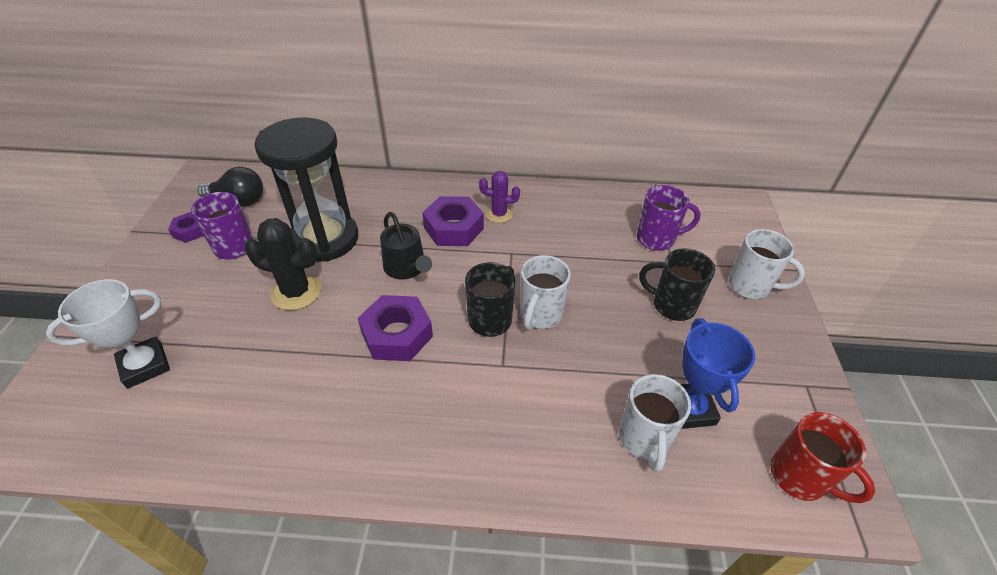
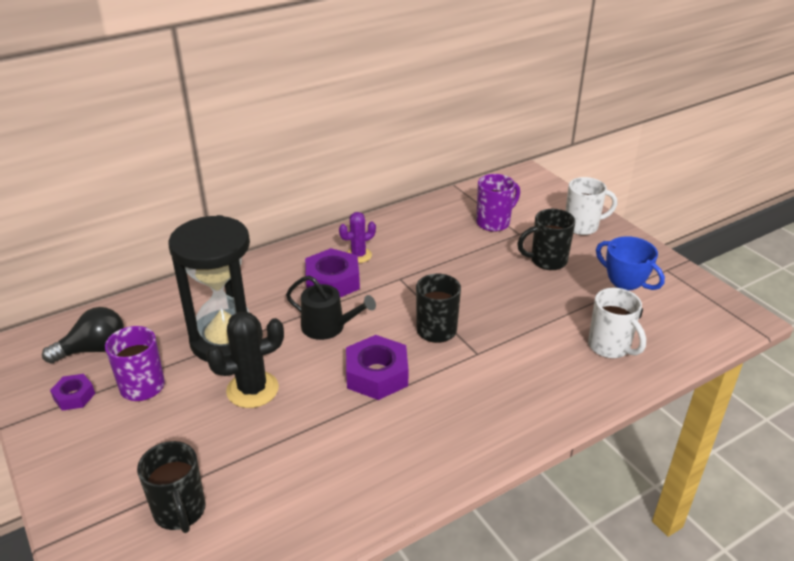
camera: 35 degrees left, 10 degrees down
(145, 365) = (180, 512): white trophy -> black mug
(540, 315) = (468, 309): white mug -> none
(800, 477) = (707, 320): red mug -> none

